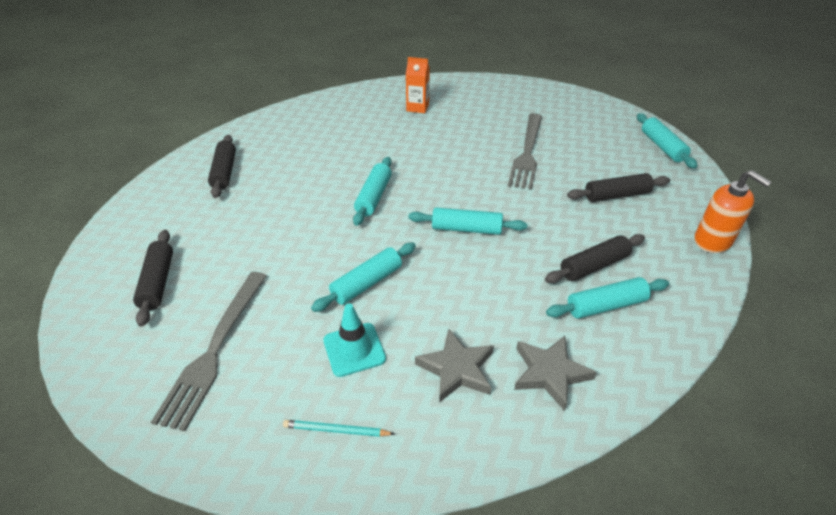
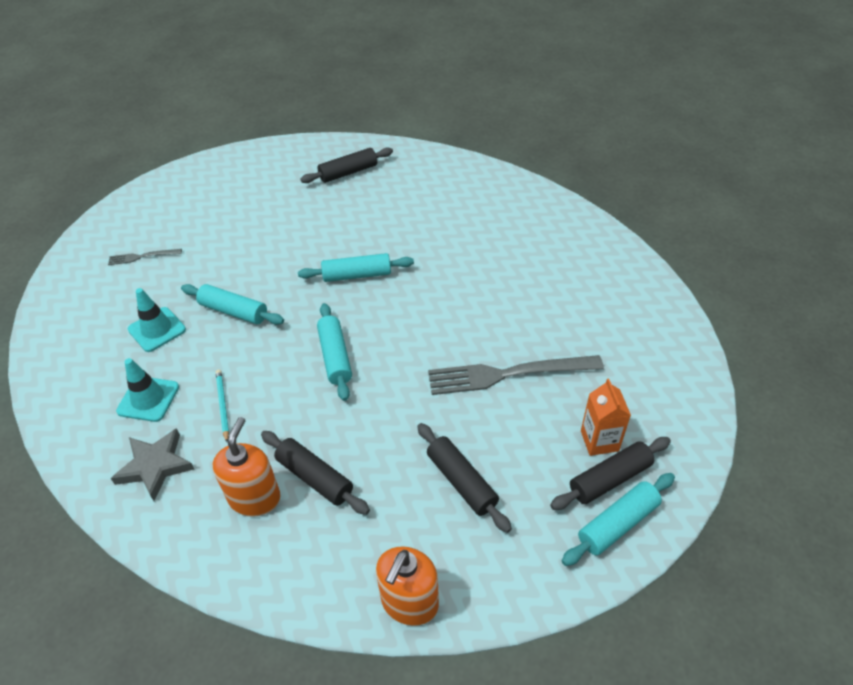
camera: 70 degrees right, 5 degrees up
(158, 282) = (201, 200): black rolling pin -> black rolling pin (610, 479)
(215, 349) = (142, 257): grey fork -> grey fork, size x0.49
(336, 430) = (79, 346): turquoise pencil -> turquoise pencil (222, 405)
(417, 107) = (546, 253): orange carton -> orange carton (599, 441)
(457, 369) = (148, 399): grey star -> turquoise traffic cone
(606, 306) = (255, 498): turquoise rolling pin -> orange soap dispenser

